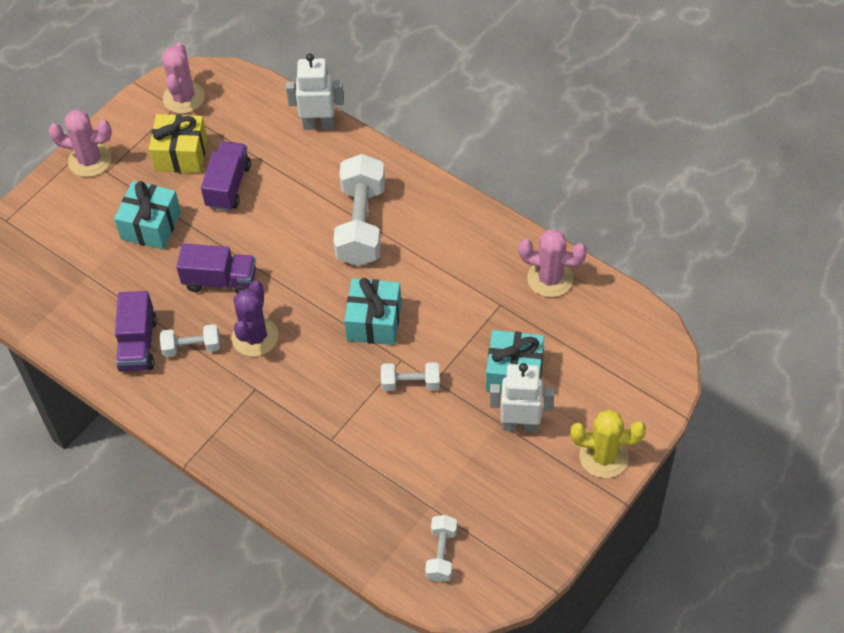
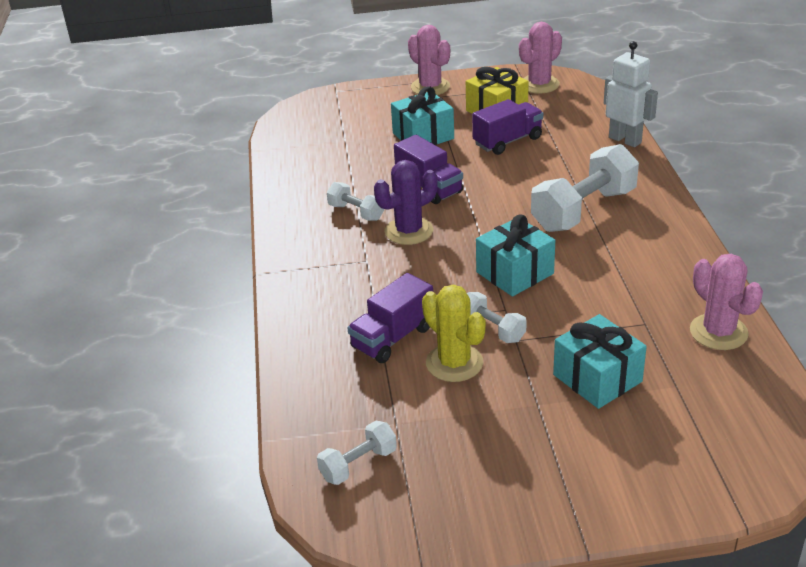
camera: 45 degrees right, 20 degrees down
(138, 344) = (323, 191): purple truck -> purple truck (393, 338)
(520, 424) = (555, 418): white robot -> none
(603, 456) = (611, 498): yellow cactus -> yellow cactus (454, 363)

